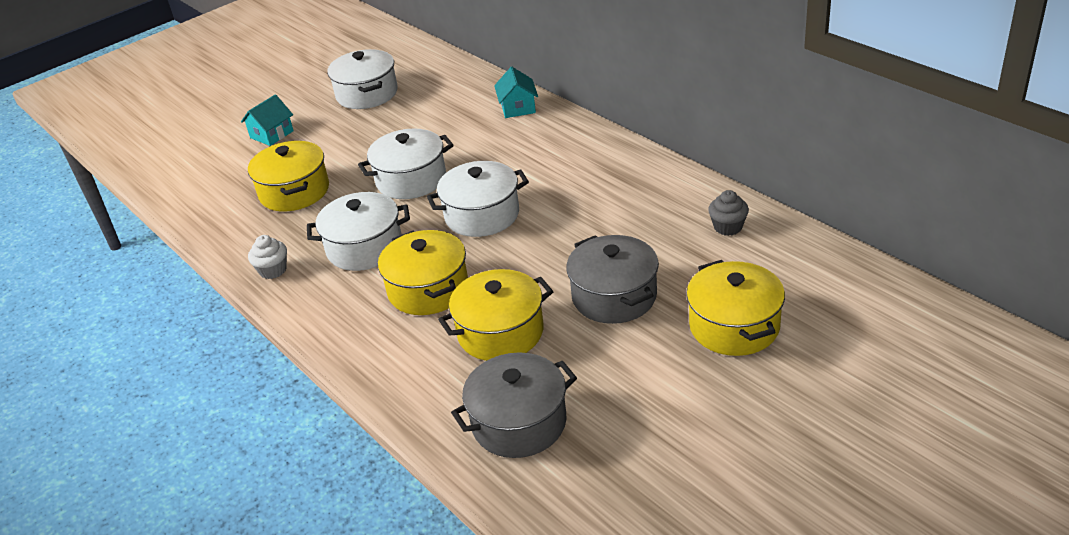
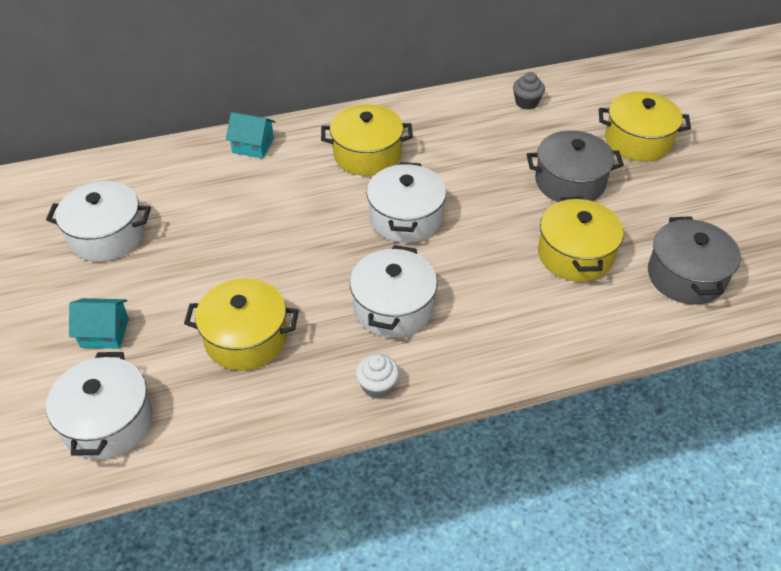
camera: 70 degrees left, 10 degrees up
(272, 134) = (104, 333): turquoise house -> turquoise house turned 60 degrees counterclockwise
(411, 180) = (307, 246): white pot -> white pot (108, 421)
(428, 289) = (489, 281): yellow pot -> yellow pot (367, 154)

